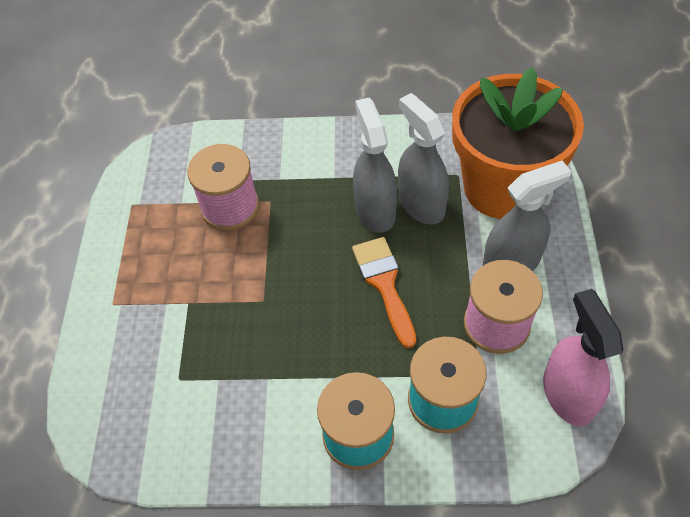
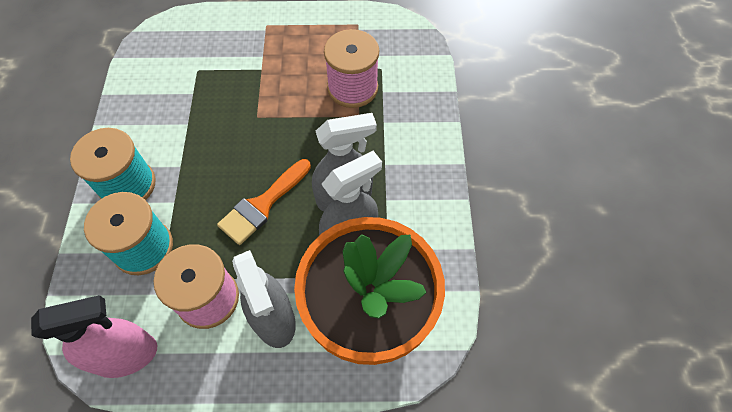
camera: 85 degrees right, 5 degrees up
(384, 284) = (262, 205): orange brush -> orange brush turned 150 degrees clockwise

